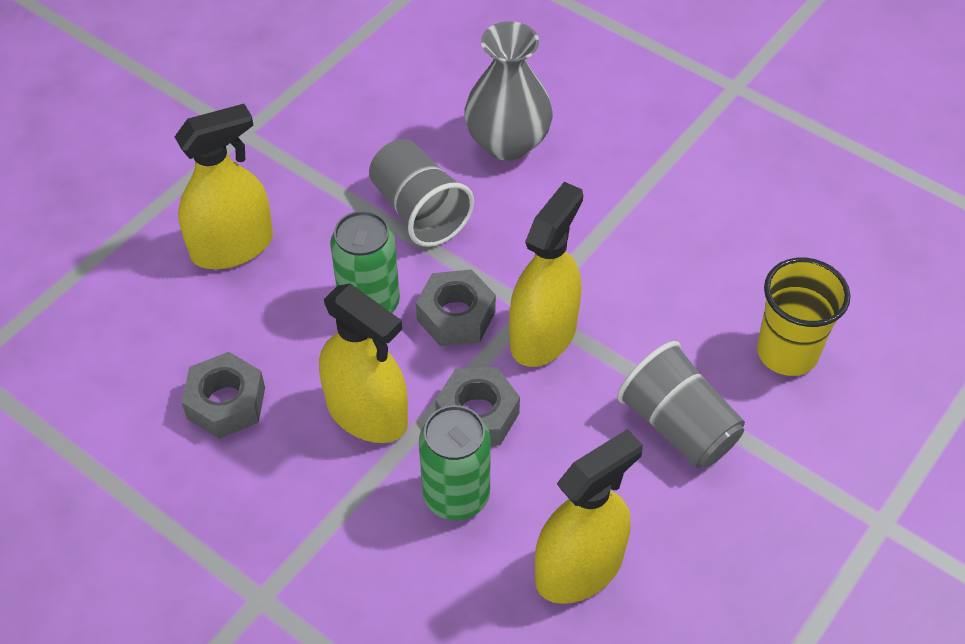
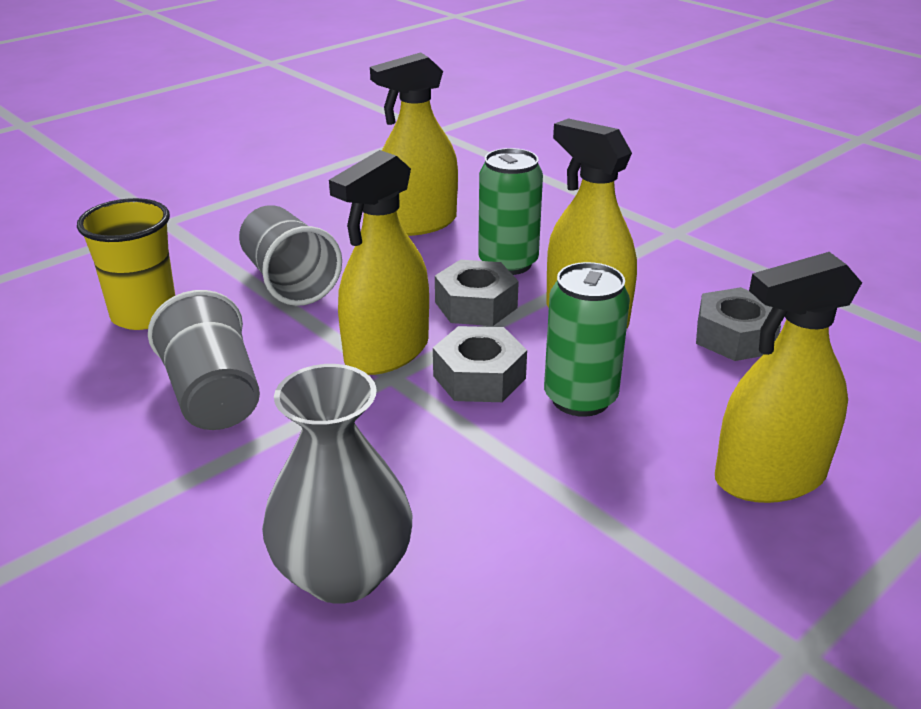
camera: 170 degrees left, 20 degrees down
(419, 211) = (504, 490): grey cup -> grey cup (213, 396)

